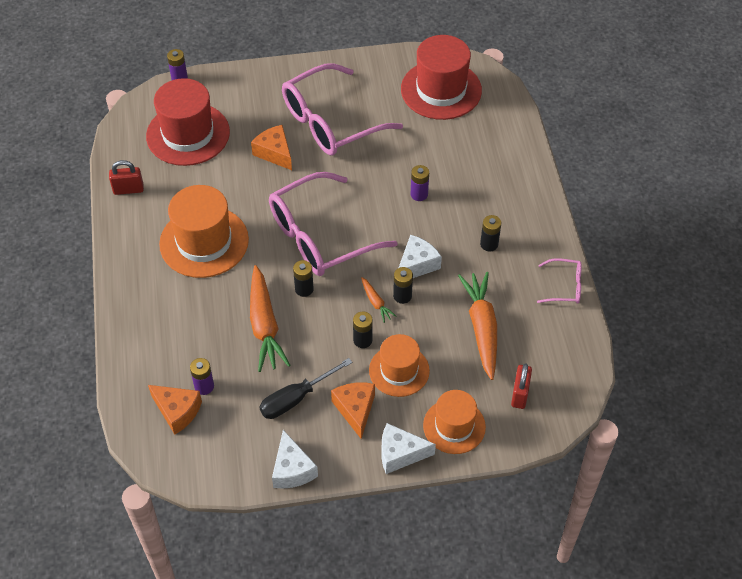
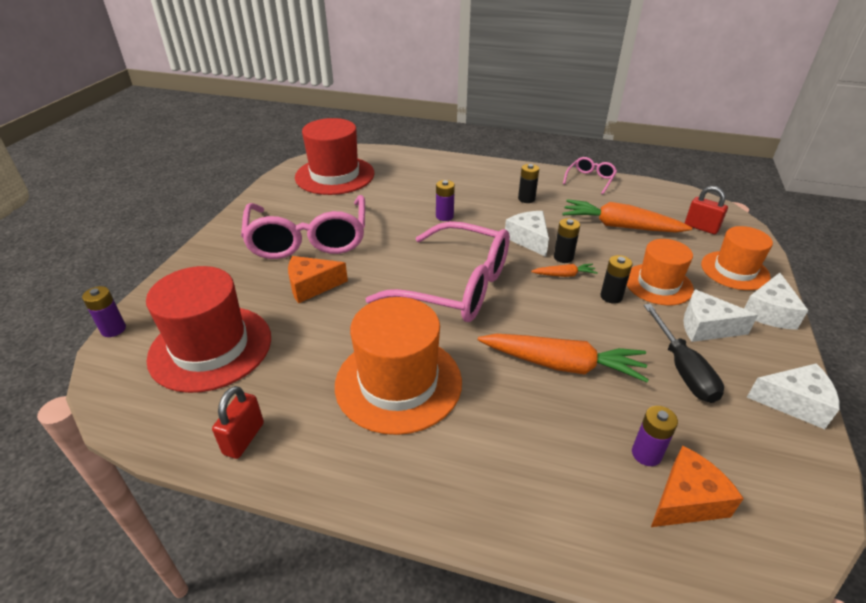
camera: 65 degrees left, 15 degrees down
(304, 289) = (522, 318): black battery -> none
(321, 236) = (454, 286): pink glasses -> pink glasses turned 60 degrees counterclockwise
(355, 410) = (706, 327): orange cheese -> white cheese

